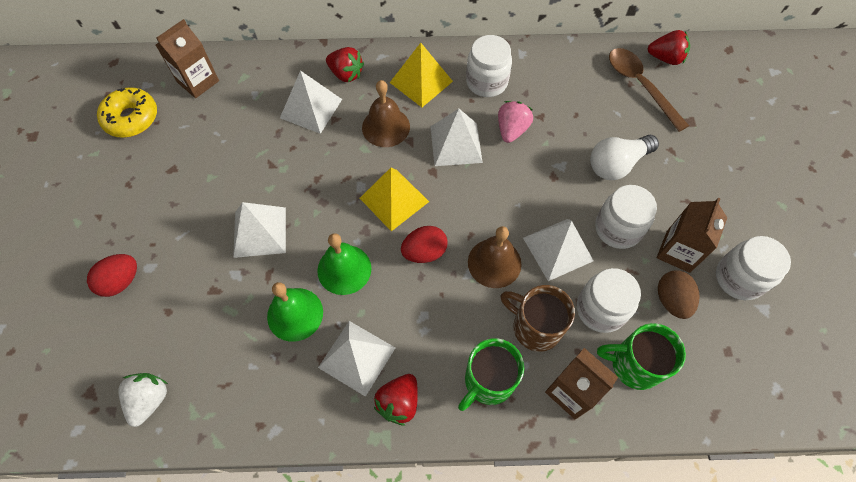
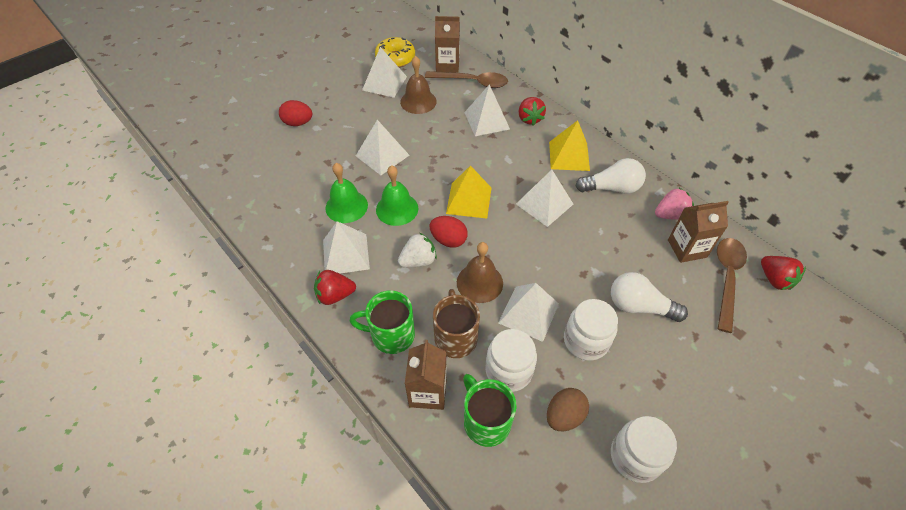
camera: 50 degrees right, 10 degrees down
(150, 400) = (242, 181): white strawberry -> white strawberry (418, 261)
(157, 155) = (384, 83): none -> white pyramid
(247, 80) = (472, 82): none -> brown spoon
(386, 127) = (515, 162): brown bell -> brown bell (418, 101)
(486, 82) = (612, 188): white jar -> white light bulb
(512, 130) = (591, 226): pink strawberry -> pink strawberry (670, 215)
(678, 251) = (611, 395): brown carton -> brown carton (687, 248)

